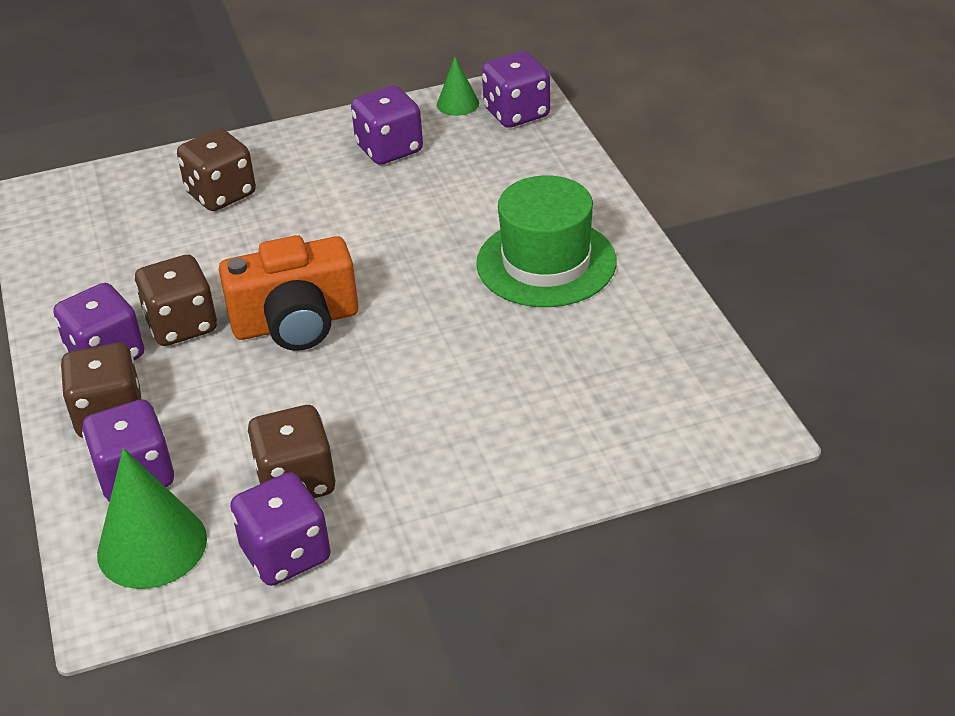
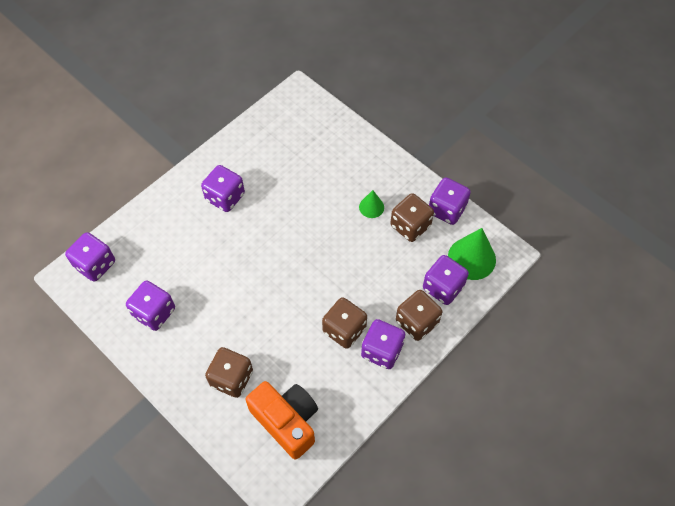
camera: 120 degrees left, 20 degrees up
(296, 323) = (317, 279): orange camera -> orange camera (286, 421)
(457, 104) = (94, 299): green cone -> green cone (371, 207)
(546, 263) = (225, 197): green hat -> purple dice

